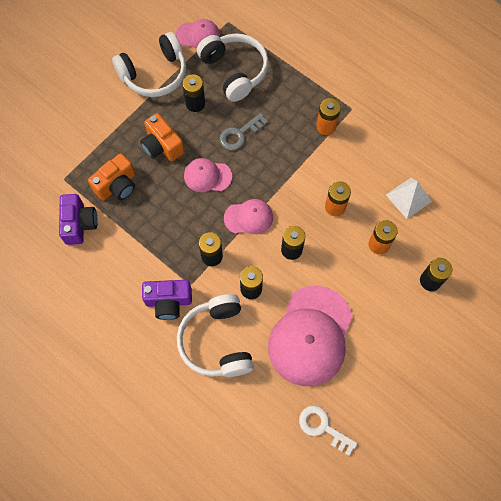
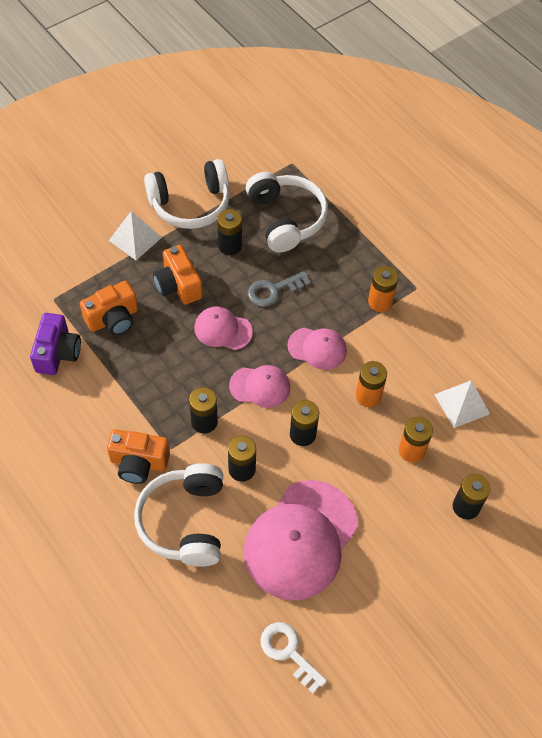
camera: 10 degrees right, 10 degrees down
(117, 113) = (135, 239): none -> white pyramid
(168, 302) = (139, 463): purple camera -> orange camera
(198, 35) = (253, 171): pink cap -> pink cap (317, 348)

